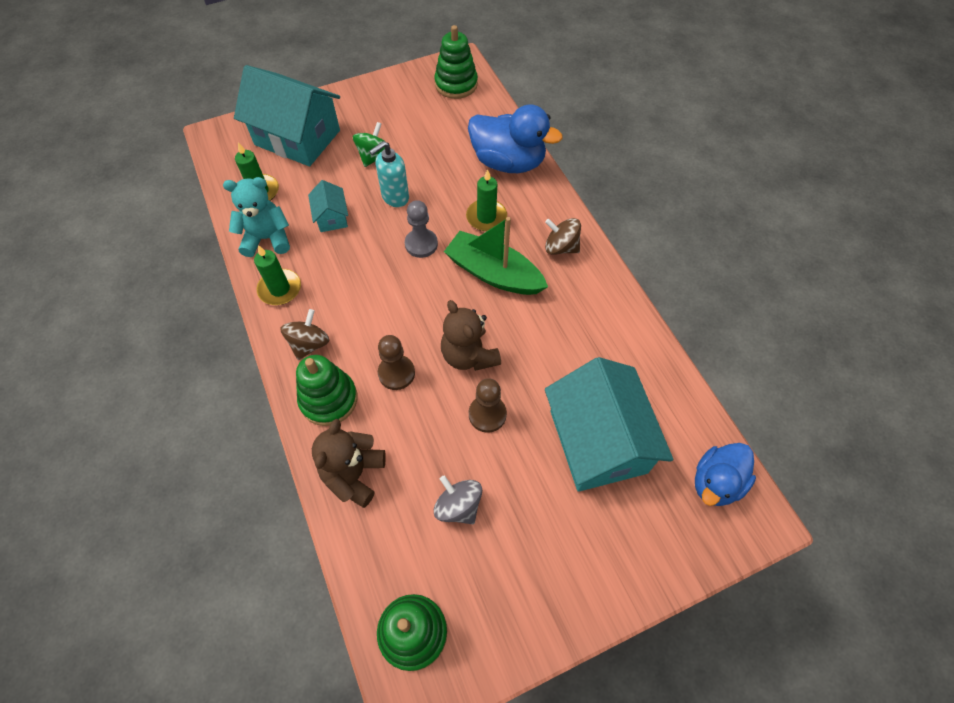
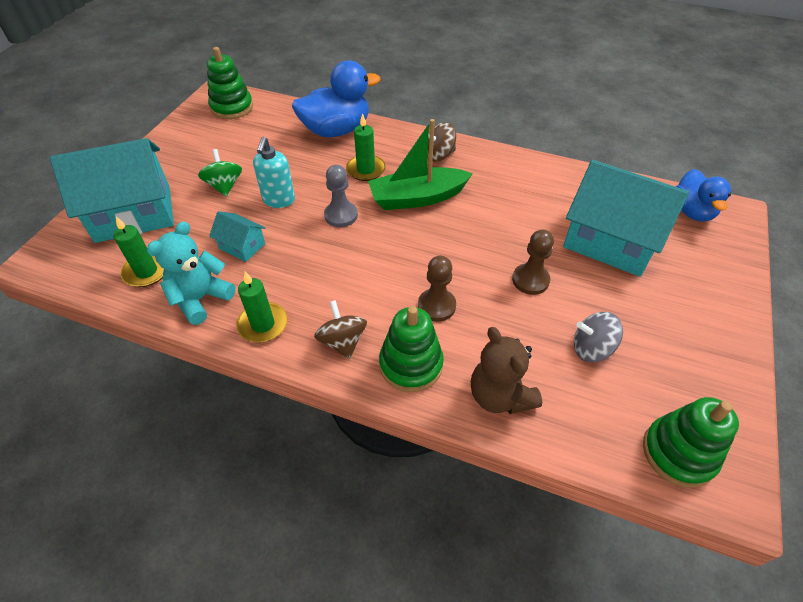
camera: 45 degrees left, 10 degrees down
(469, 355) = (469, 256): brown teddy bear -> none

